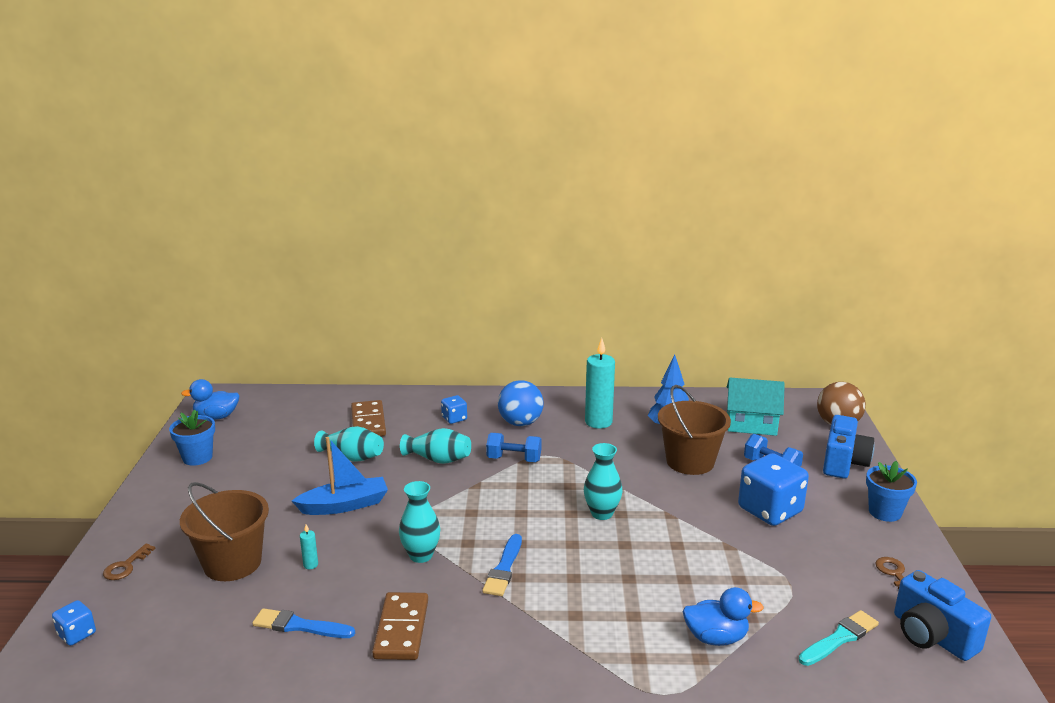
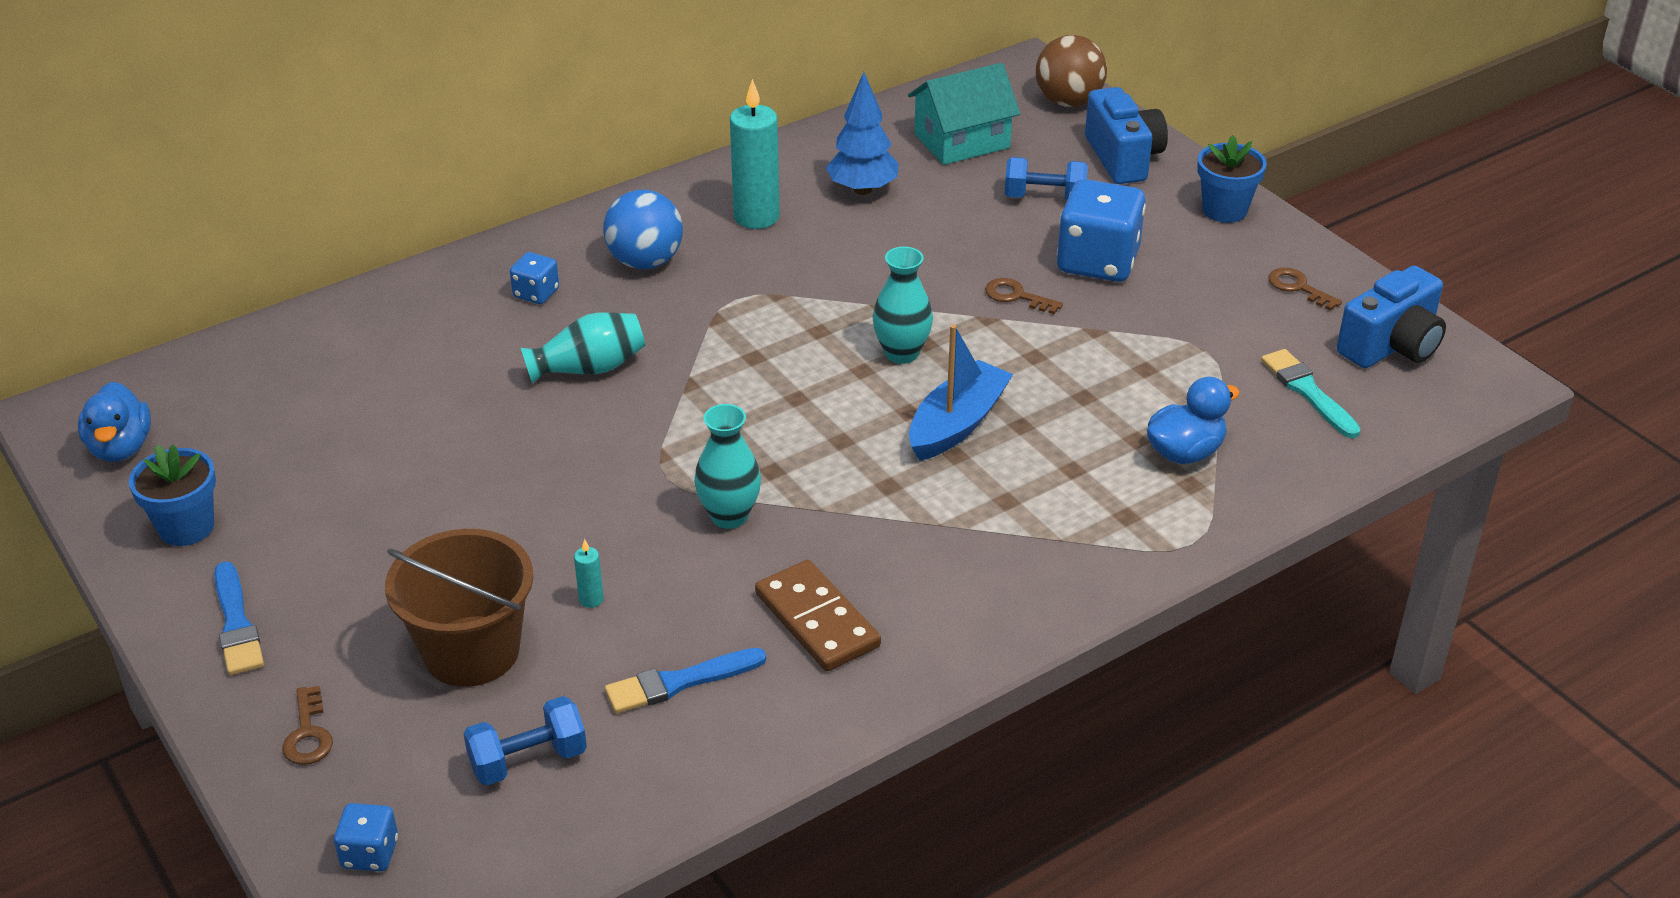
camera: 35 degrees left, 15 degrees up
(216, 417) = (121, 448): blue duck -> blue duck turned 60 degrees counterclockwise
(344, 505) = (532, 496): blue boat -> blue boat (957, 424)
(352, 457) = (451, 419): turquoise vase -> none
(368, 422) = (404, 353): brown domino -> none
(504, 568) = (857, 483): blue brush -> blue brush (236, 624)
(514, 459) = (699, 323): blue dumbbell -> blue dumbbell (528, 760)
(690, 461) = (939, 231): brown bucket -> none
(700, 510) = (1016, 296): none -> brown key
(840, 638) = (1308, 392): turquoise brush -> turquoise brush turned 45 degrees counterclockwise
(932, 636) = (1391, 346): blue camera -> blue camera turned 60 degrees counterclockwise

